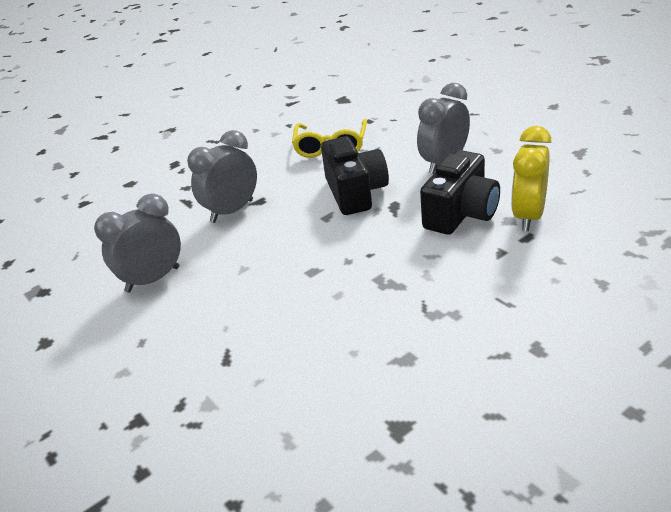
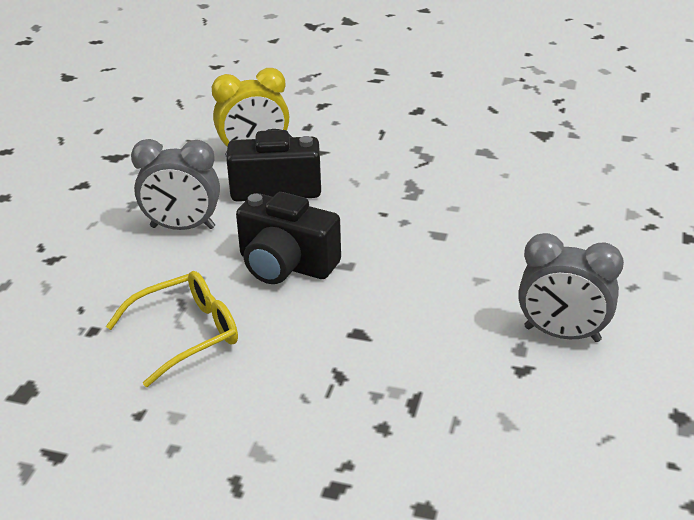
camera: 130 degrees left, 0 degrees up
(232, 211) = (397, 345): grey clock -> none
(355, 193) = (286, 265): black camera -> black camera turned 105 degrees counterclockwise

